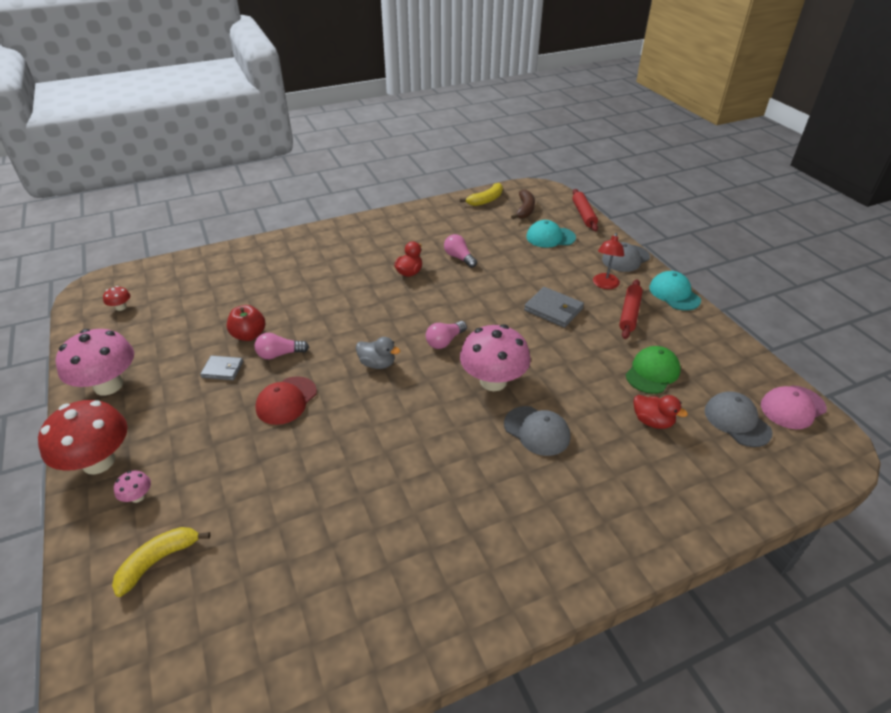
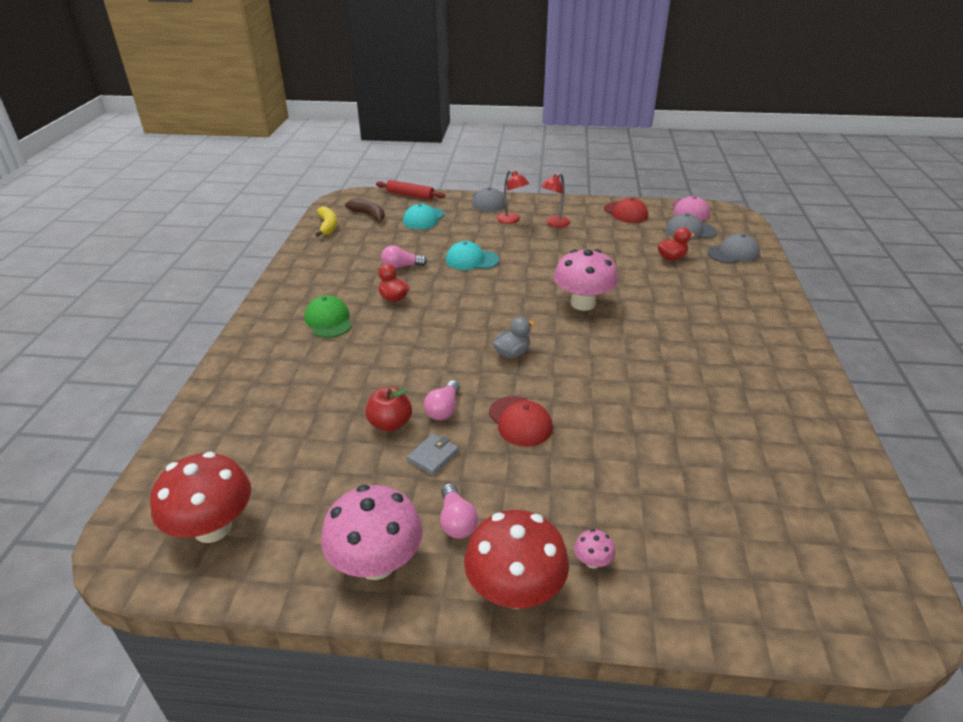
camera: 60 degrees left, 5 degrees down
(121, 307) = (213, 528): red mushroom -> red mushroom, size x2.40
(158, 561) = (690, 558): yellow banana -> none
(444, 341) = (513, 310): pink light bulb -> pink light bulb (456, 521)
(537, 431) = (651, 303): grey cap -> grey cap (733, 253)
(553, 309) = (520, 250): grey wallet -> none
(629, 313) = (554, 224): red rolling pin -> red lamp
(652, 372) = (624, 240): green cap -> green cap (328, 320)
(674, 294) = (548, 201): turquoise cap -> turquoise cap (471, 260)
(718, 355) = (625, 212): none -> red cap

